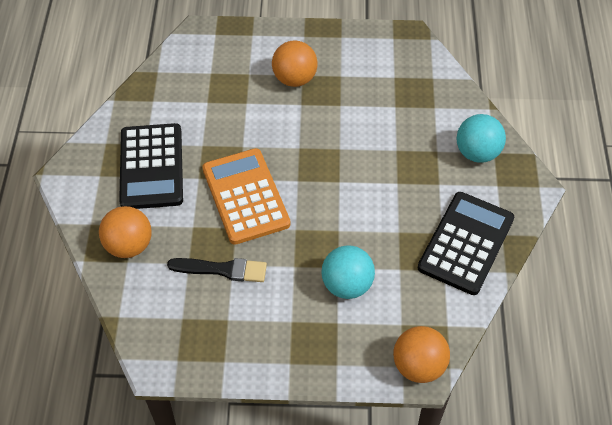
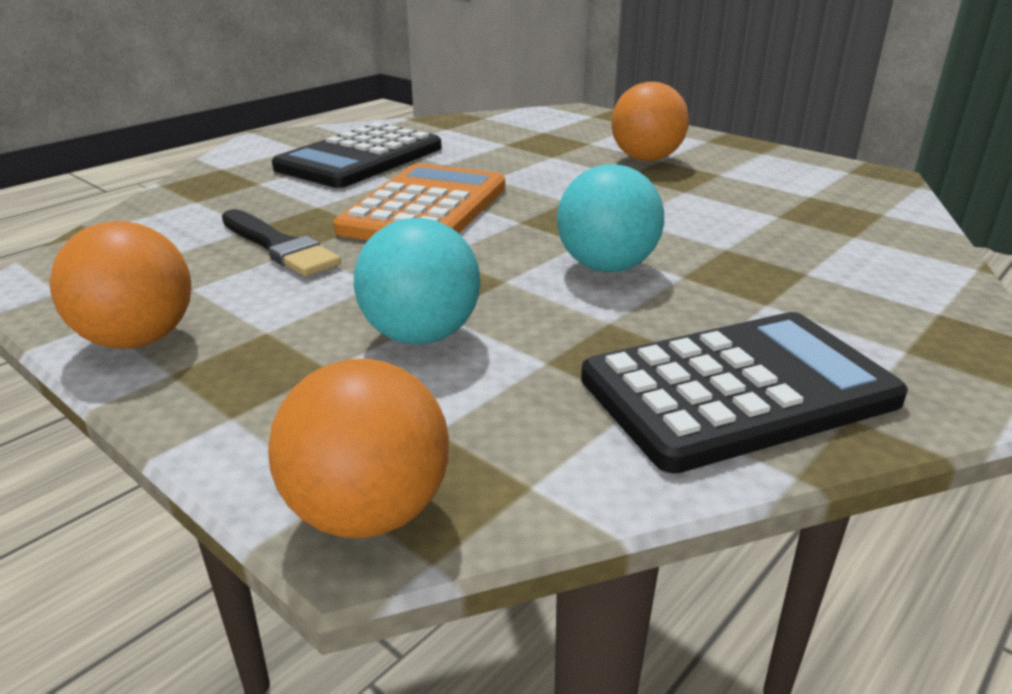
camera: 40 degrees right, 25 degrees down
(129, 245) = (223, 192): orange ball -> orange ball (138, 340)
(477, 153) = (896, 300): turquoise ball -> turquoise ball (606, 267)

